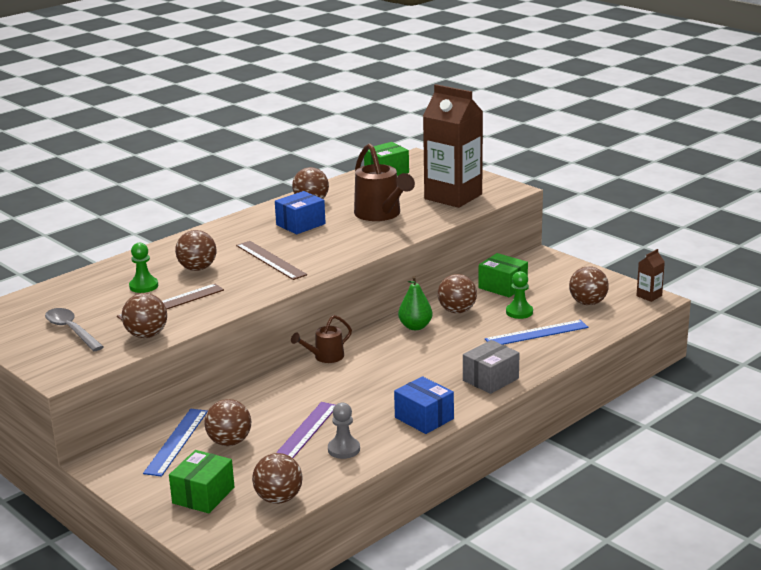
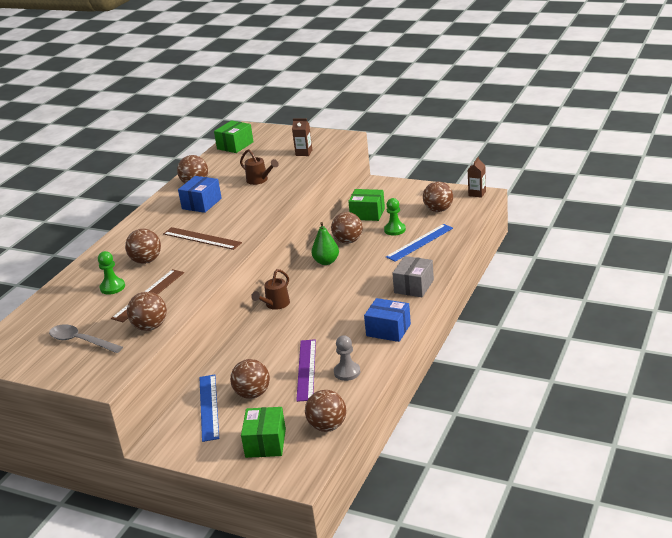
camera: 20 degrees left, 5 degrees up
(381, 214) = (259, 180): brown watering can -> brown watering can, size x0.57
(453, 196) = (304, 153): brown carton -> brown carton, size x0.41

